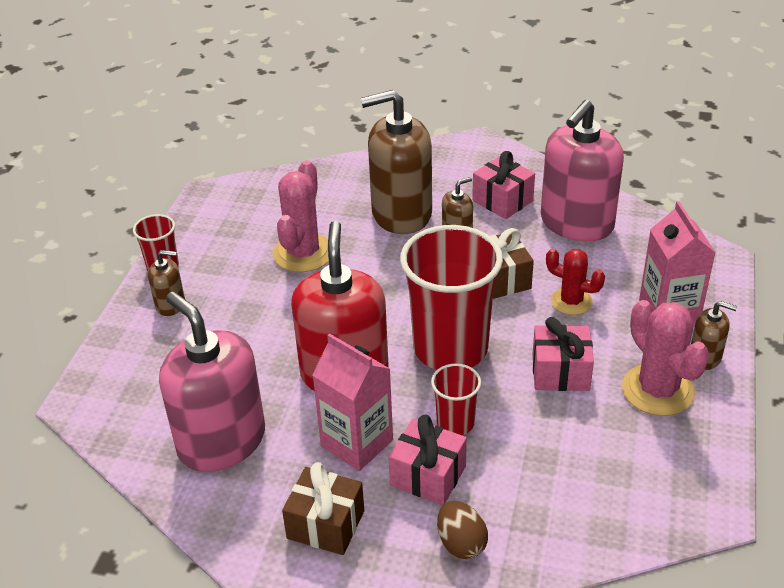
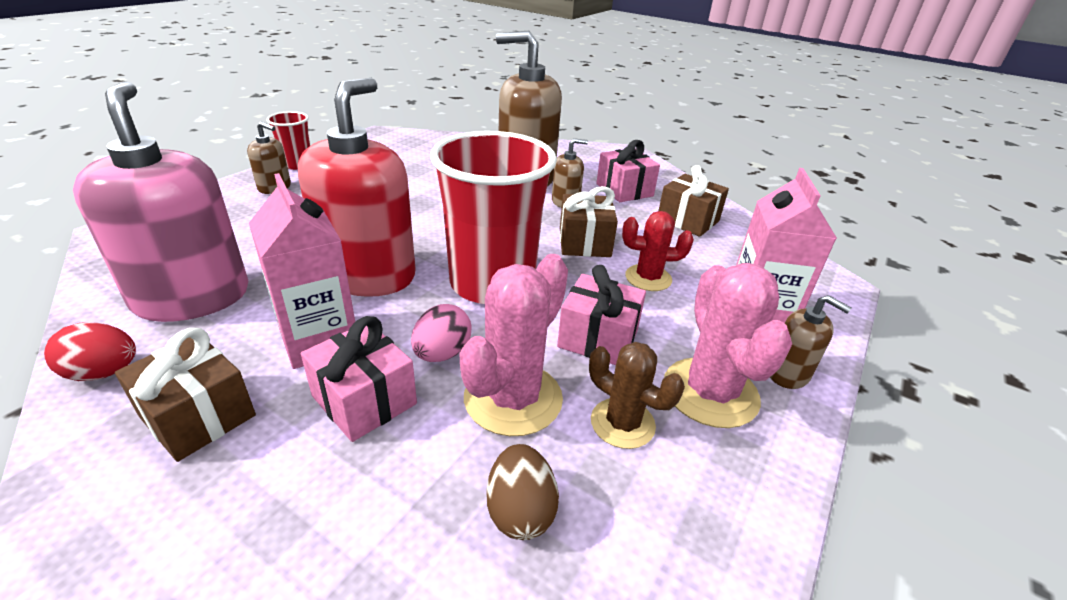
camera: 15 degrees right, 5 degrees down
(225, 520) = (103, 372): none -> red egg
(303, 253) = (418, 182): pink cactus -> pink cactus (513, 398)
(455, 423) = (442, 353): red cup -> pink egg
(461, 543) = (332, 502): brown egg -> brown egg (520, 511)
(571, 301) = (648, 278): red cactus -> red cactus turned 45 degrees counterclockwise
(576, 223) = (687, 220): pink soap dispenser -> brown gift
(609, 433) = (622, 423): none -> brown cactus

